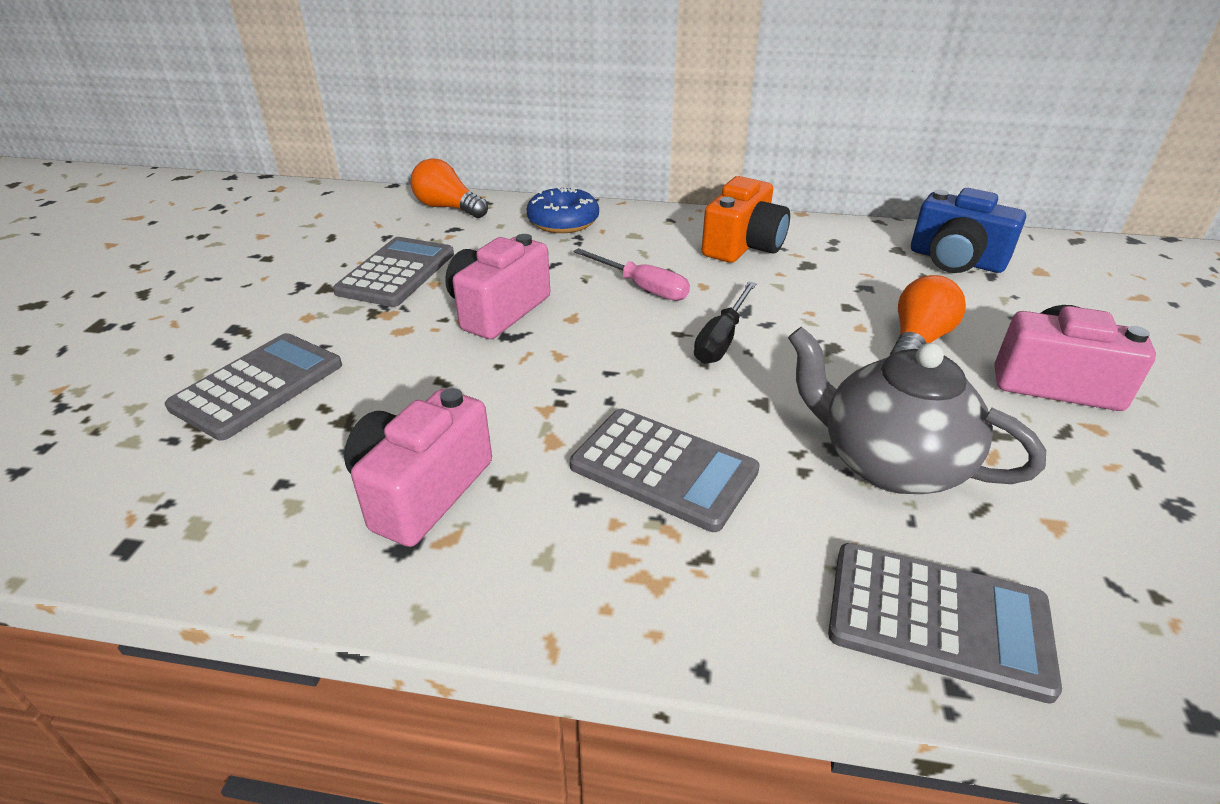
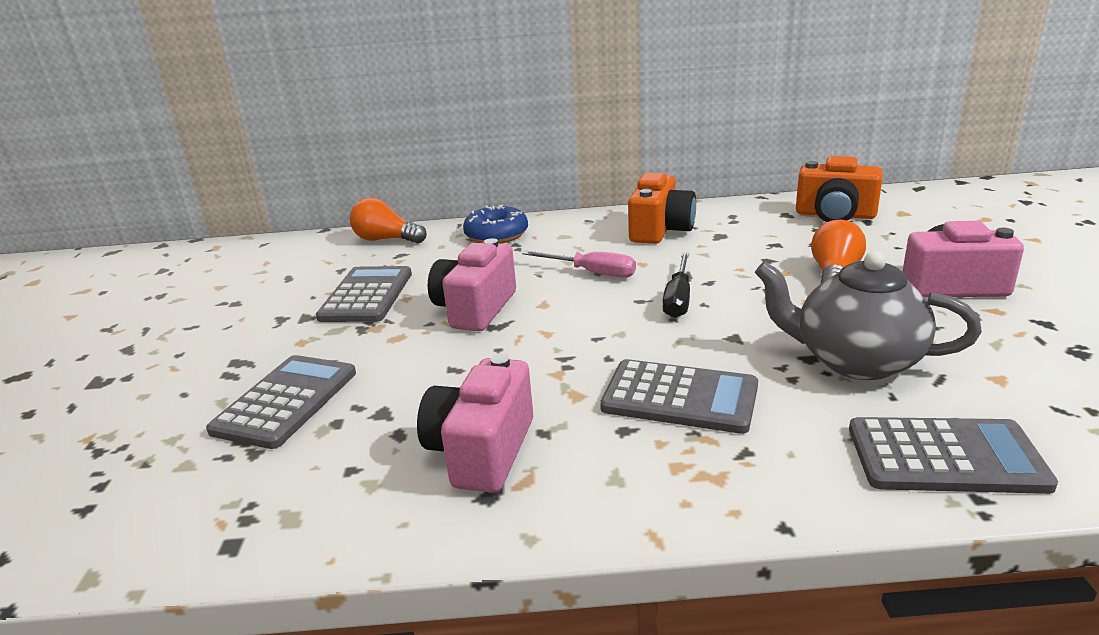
camera: 10 degrees left, 10 degrees down
(955, 260) = (835, 215): blue camera -> orange camera

